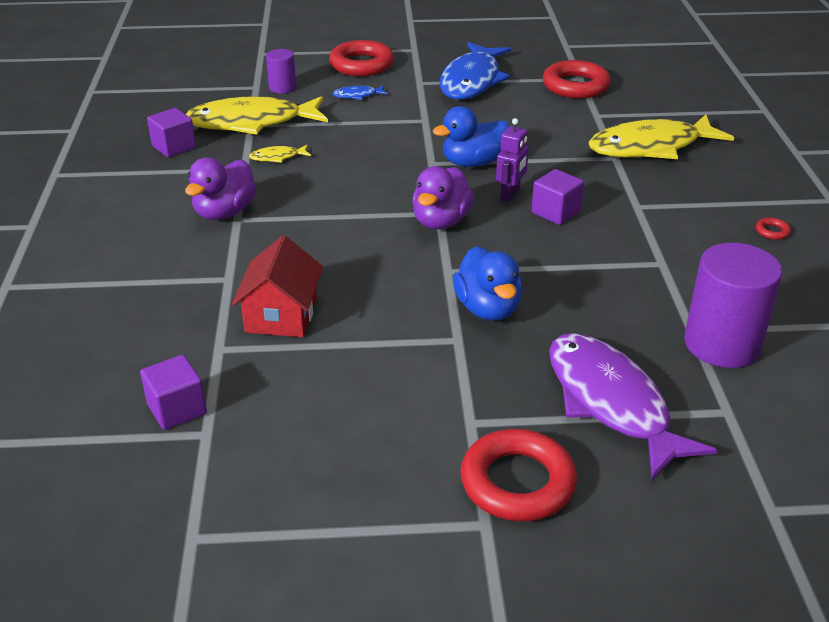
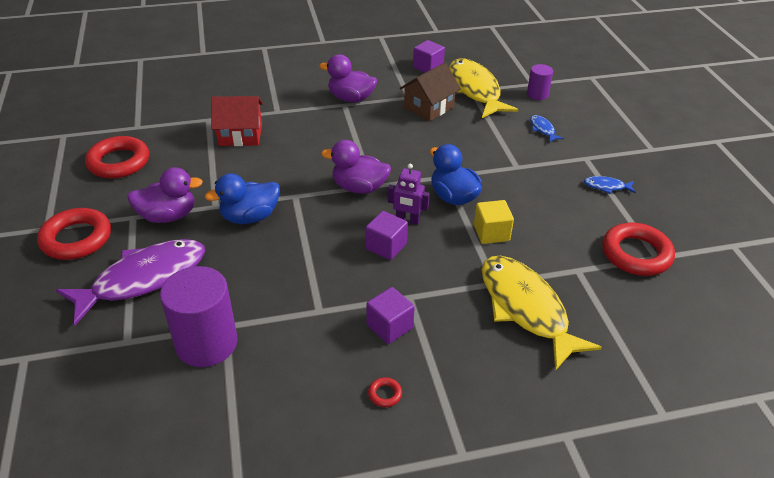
camera: 80 degrees right, 5 degrees up
(177, 409) = (157, 115): purple cube -> purple cube (389, 326)
(277, 157) = (429, 107): yellow fish -> brown house
(361, 64) = (601, 125): red ring -> red ring (119, 162)
(472, 81) = (606, 187): blue fish -> blue fish, size x0.41
(474, 384) = (168, 216): none -> purple duck
(538, 149) = (491, 233): none -> yellow cube

